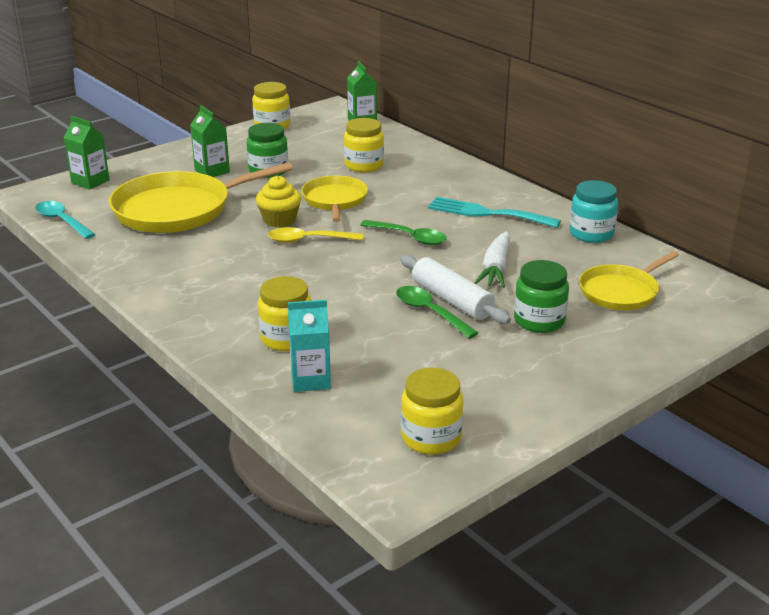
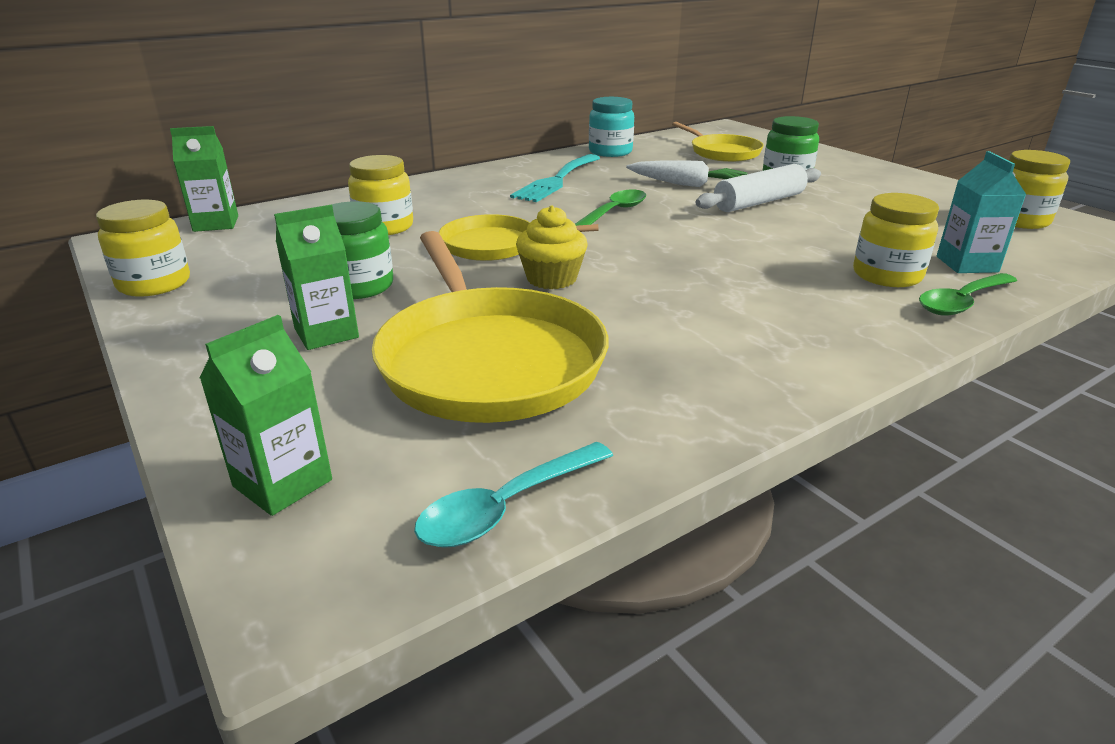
camera: 85 degrees left, 0 degrees up
(308, 240) = (619, 262): yellow spoon -> none
(430, 312) = (789, 211): green spoon -> green spoon (962, 302)

